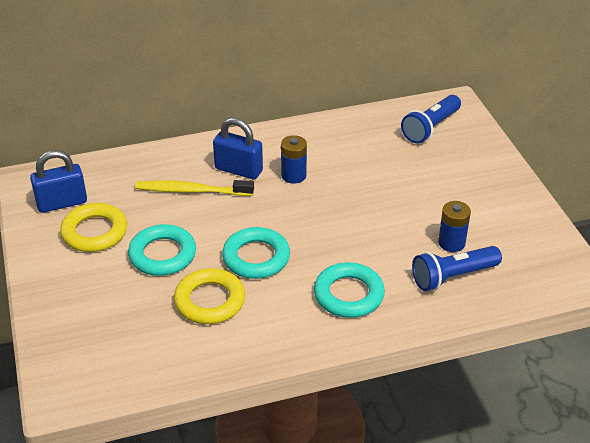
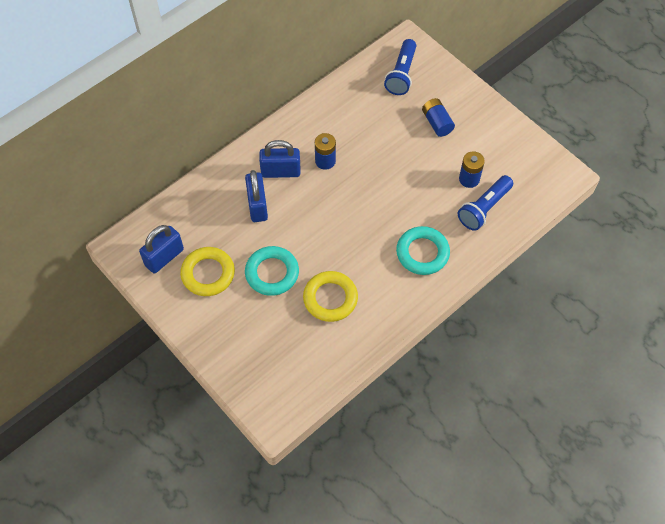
camera: 25 degrees left, 20 degrees up
(192, 191) = (257, 205): yellow toothbrush -> blue padlock
(256, 257) = (341, 248): turquoise ring -> none
(445, 180) = (437, 123): none -> blue battery

